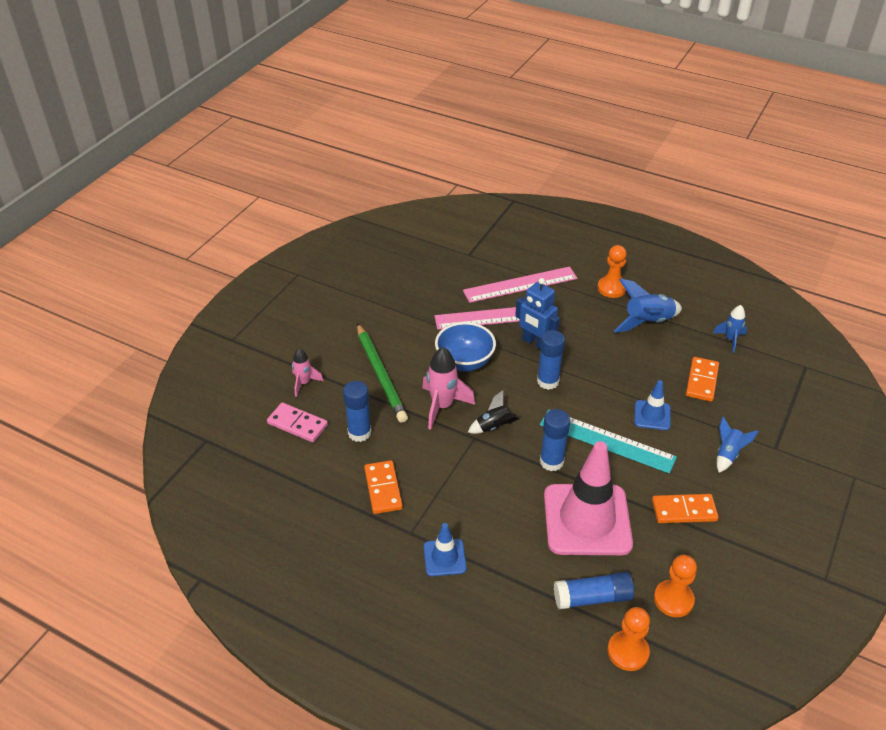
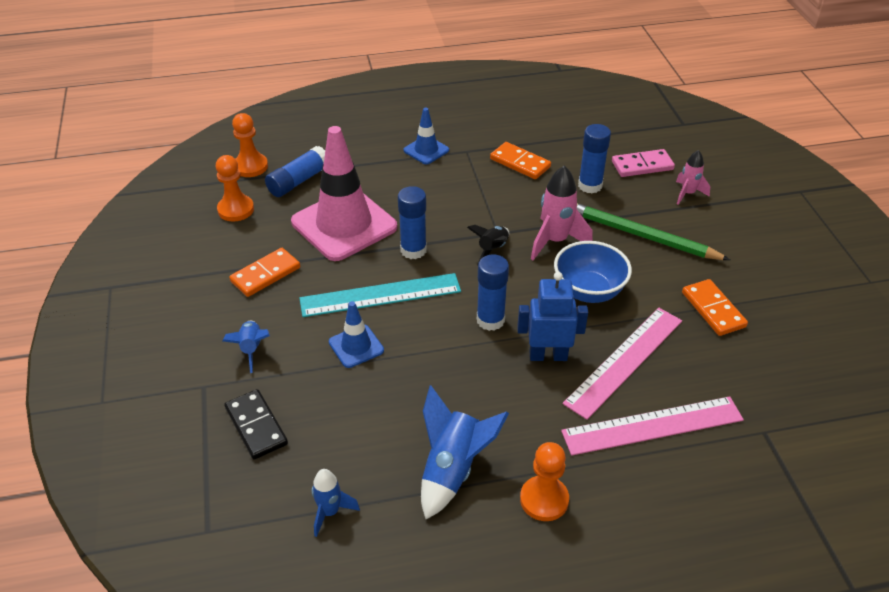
camera: 140 degrees right, 0 degrees up
(520, 284) = (652, 426): pink ruler -> pink ruler turned 45 degrees clockwise
(702, 381) = (329, 422): orange domino -> orange domino (713, 309)
(750, 403) = (256, 426): none -> black domino

